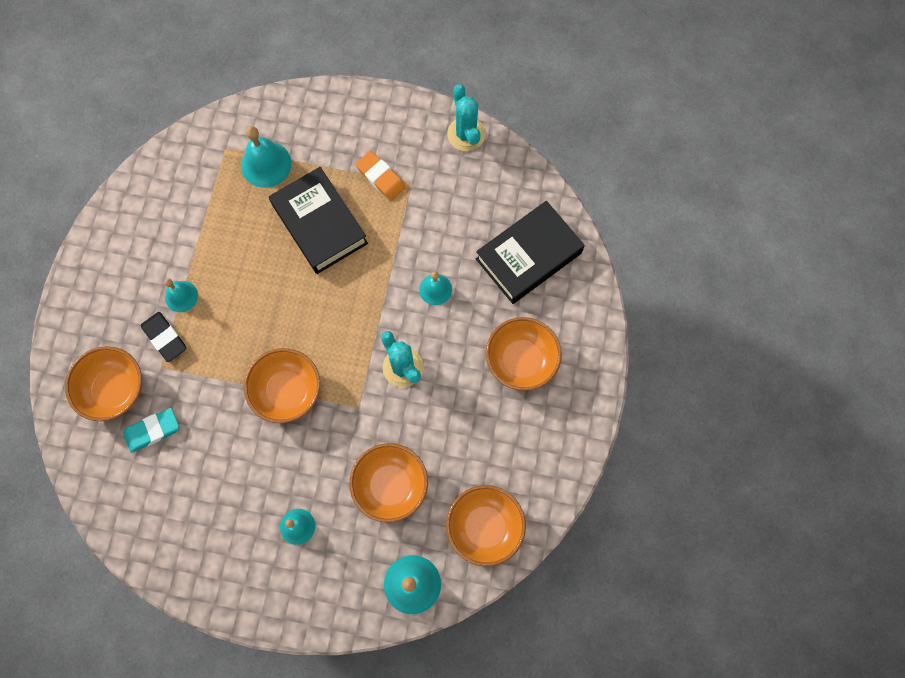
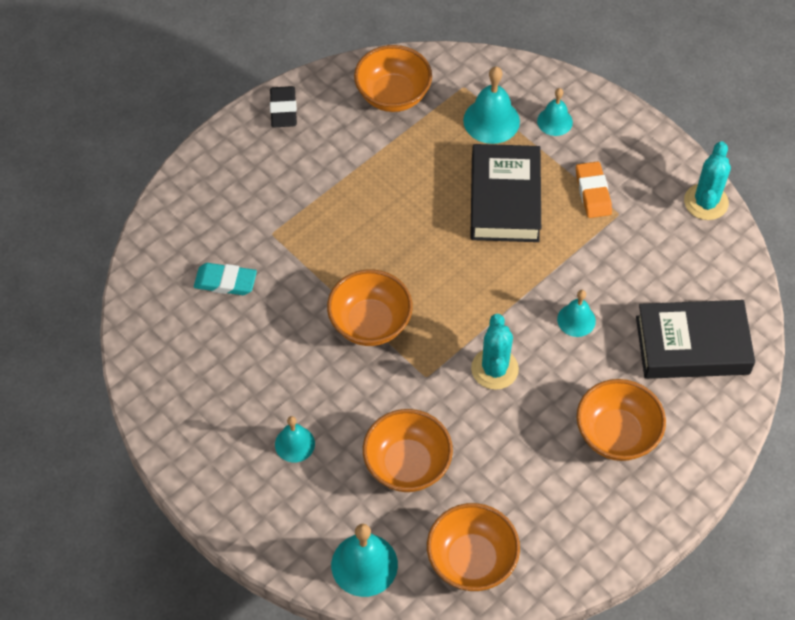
camera: 35 degrees right, 15 degrees down
(114, 389) = (218, 228): orange bowl -> orange bowl (393, 95)
(165, 338) = (293, 212): black eraser -> black eraser (283, 110)
(181, 296) = (333, 186): turquoise bell -> turquoise bell (554, 121)

